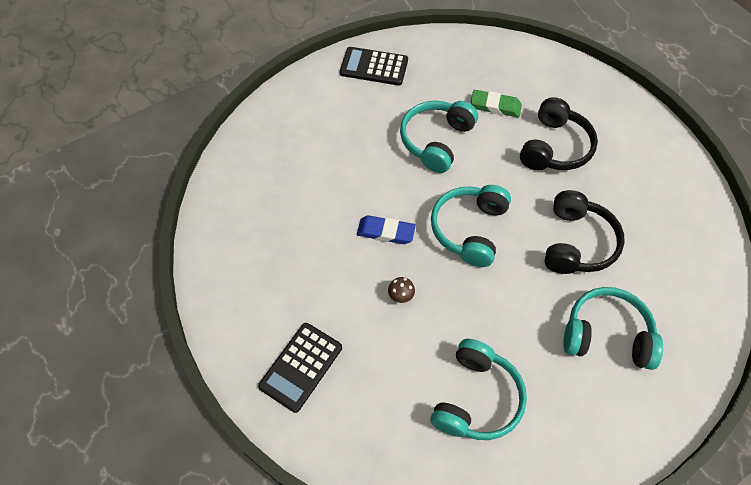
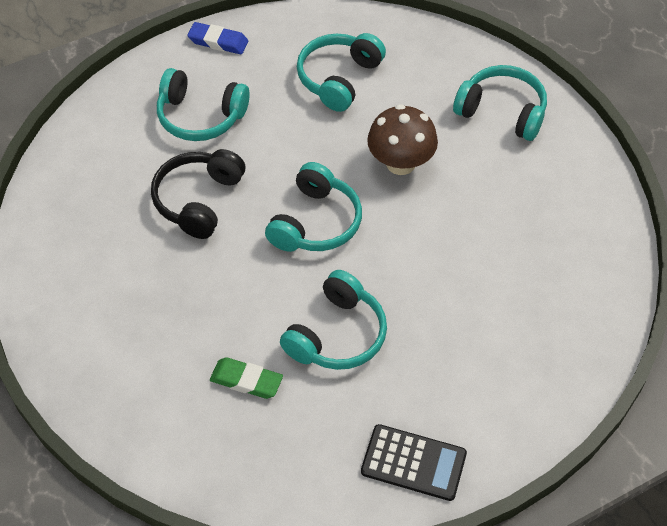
camera: 175 degrees left, 5 degrees down
(301, 367) = (502, 112): black calculator -> turquoise headphones
(386, 232) = (412, 226): blue eraser -> blue eraser (218, 42)
(401, 296) = (400, 163): brown mushroom -> brown mushroom, size x2.46
(554, 147) = (185, 314): black headphones -> none

